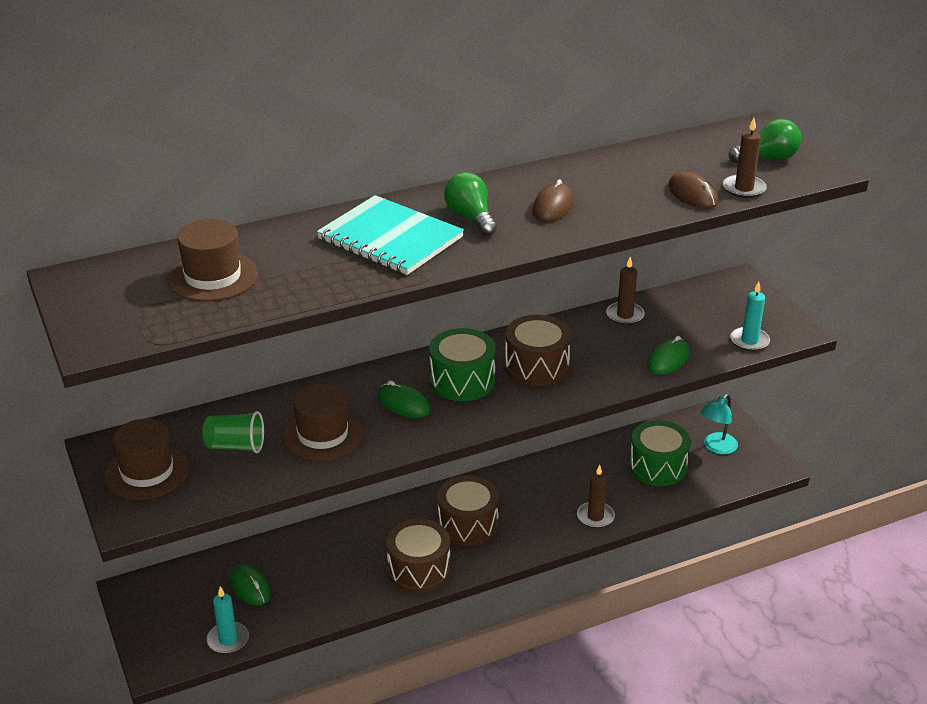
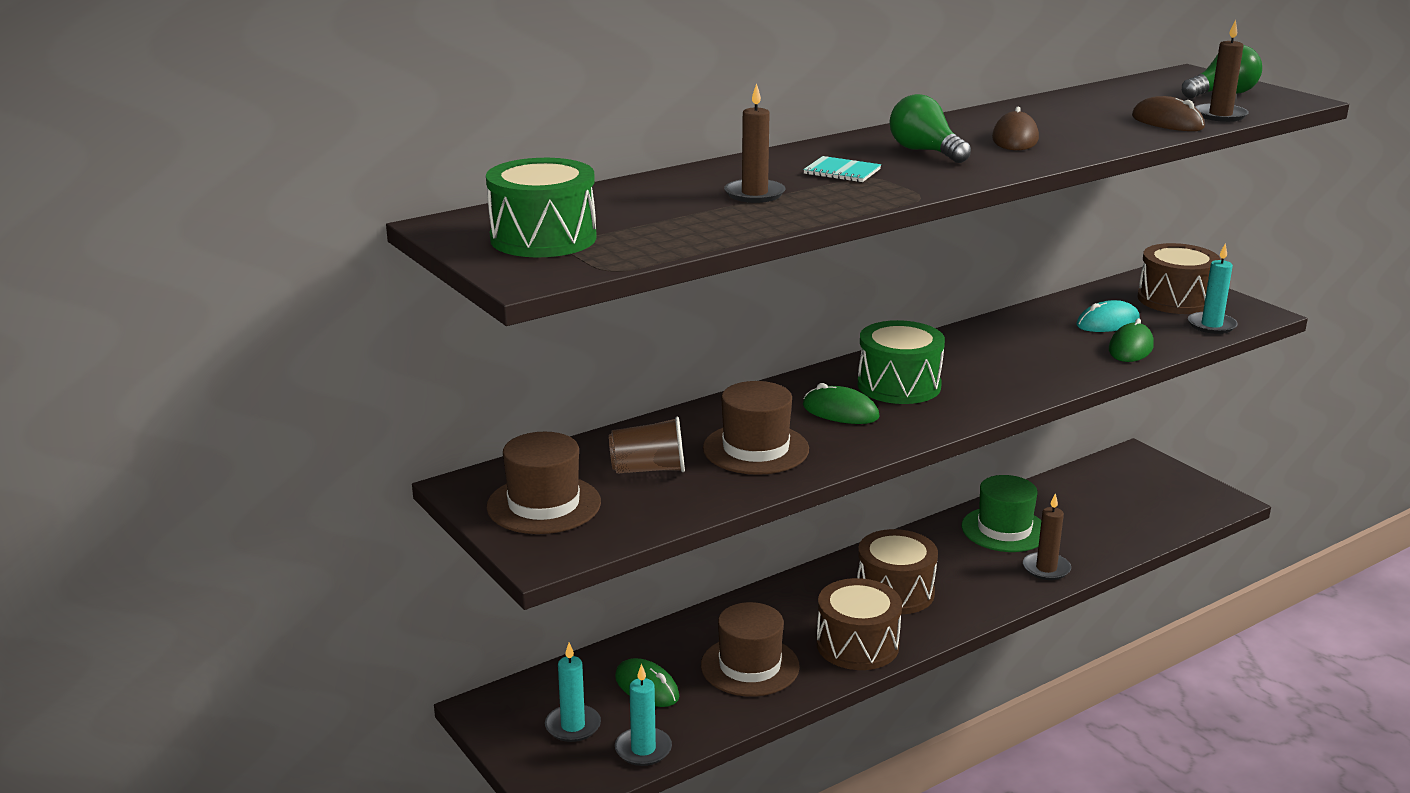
camera: 10 degrees left, 10 degrees down
(186, 613) = (573, 726): none -> turquoise candle
(212, 277) = (642, 213): brown hat -> brown hat (750, 666)
(235, 446) = (648, 469): green cup -> brown cup
(390, 238) = (842, 172): turquoise notebook -> turquoise notebook, size x0.43
(536, 366) = (980, 366): brown drum -> brown drum (1175, 300)
(579, 475) = (1004, 529): none -> green hat
(625, 315) = (1052, 314): brown candle -> brown candle (754, 194)
(658, 467) = (1092, 512): green drum -> green drum (543, 238)
(665, 330) = (1107, 323): none -> turquoise mouse
(716, 447) = (1149, 488): turquoise lamp -> none

